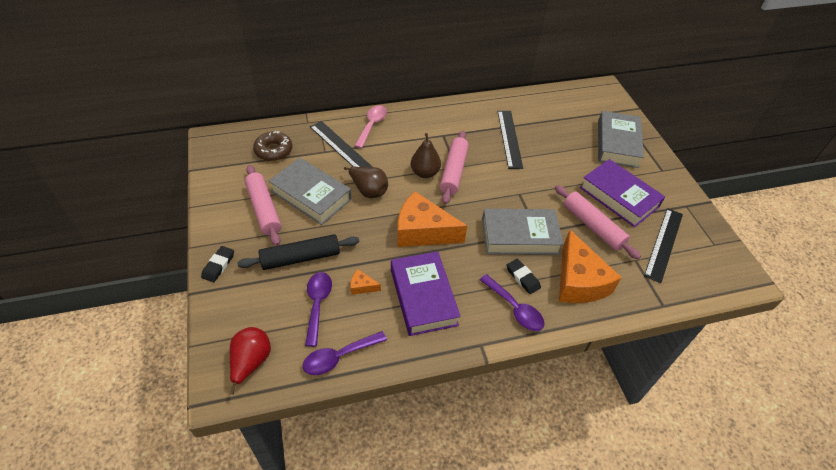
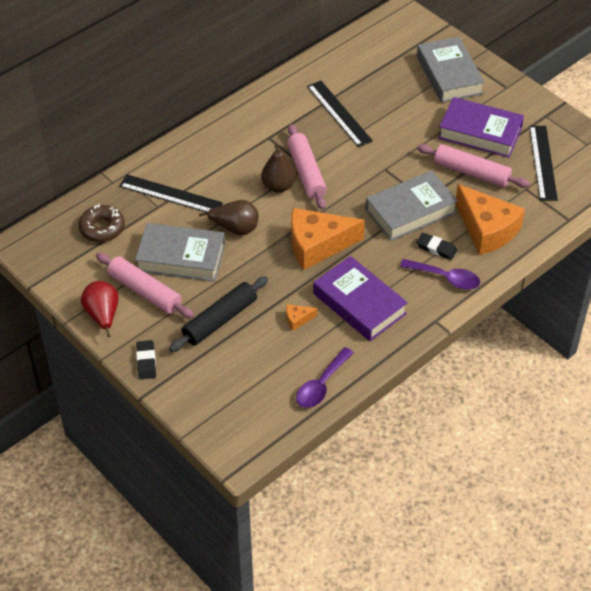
camera: 25 degrees left, 0 degrees up
(251, 362) = (248, 424): red pear -> red pear (103, 315)
(317, 304) = (269, 352): purple spoon -> none
(372, 125) = (185, 157): pink spoon -> none

